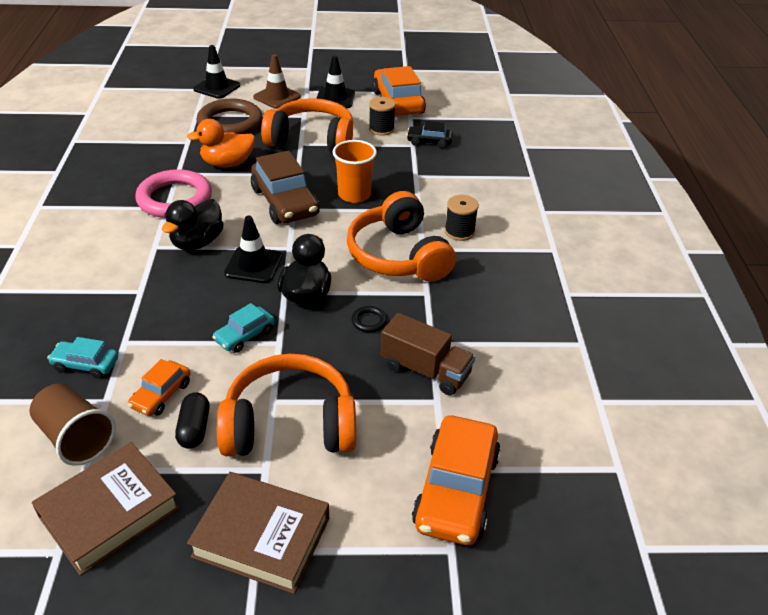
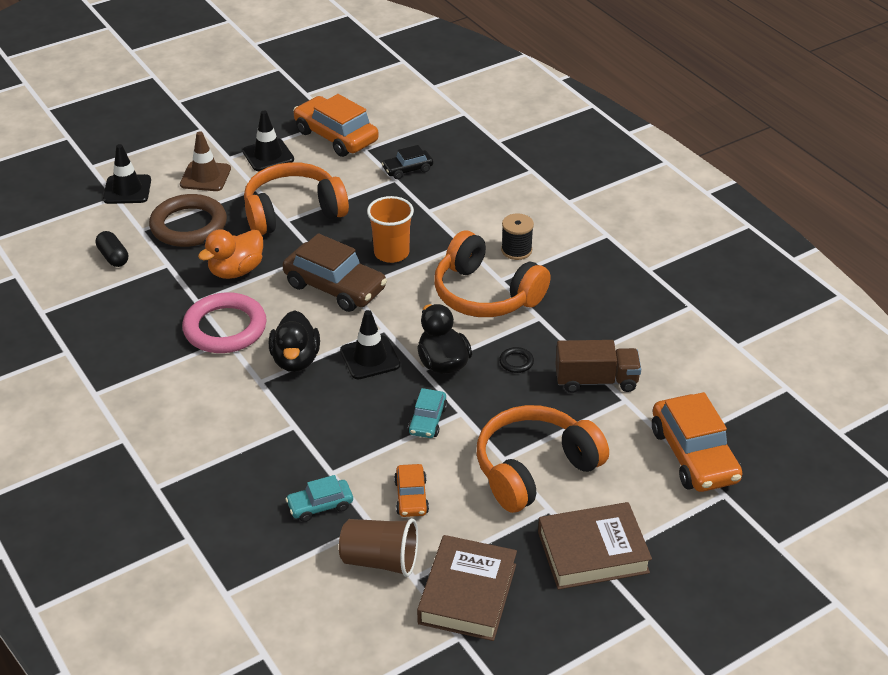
camera: 30 degrees left, 0 degrees up
(194, 428) = (466, 508): black capsule -> black capsule (113, 257)
(381, 129) = (349, 173): black spool -> none

